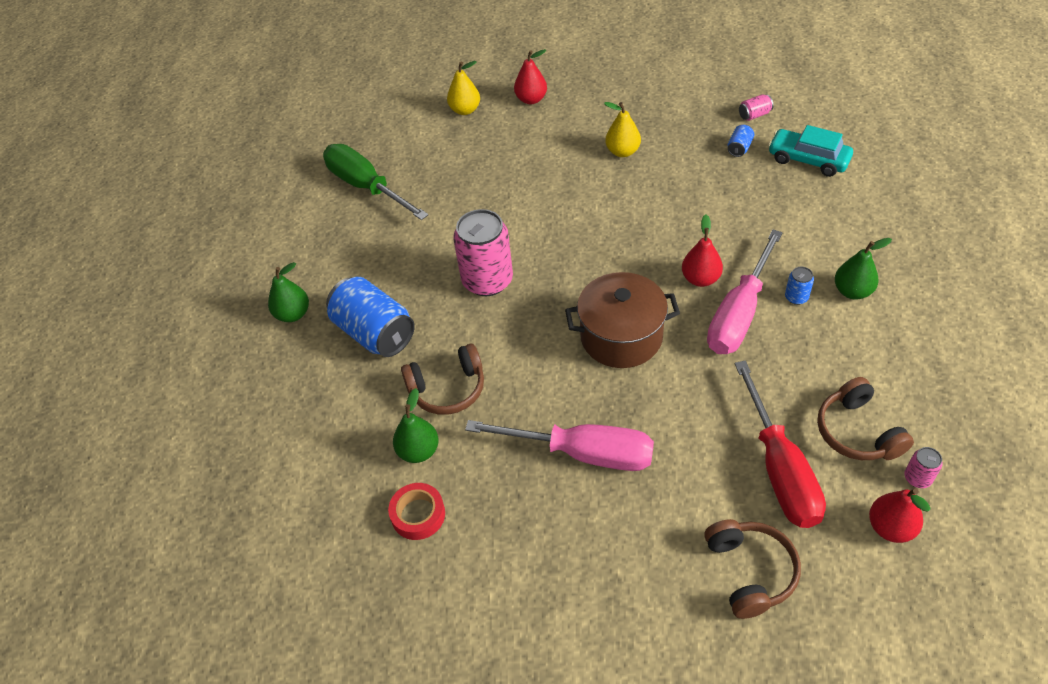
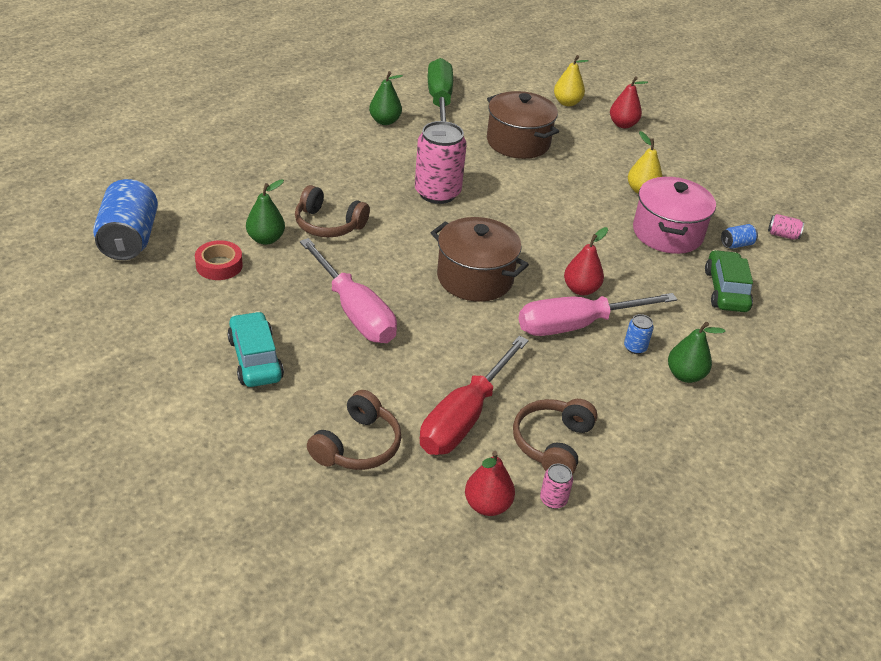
camera: 35 degrees right, 10 degrees down
(293, 314) = (301, 131): green pear -> green pear (385, 121)
(375, 333) = (331, 170): blue can -> blue can (129, 239)
(480, 179) = (518, 142): none -> brown pot
(687, 176) = (667, 233): none -> pink pot
(783, 195) = (726, 290): none -> green car
(808, 160) = (782, 286): turquoise car -> turquoise car (255, 359)

